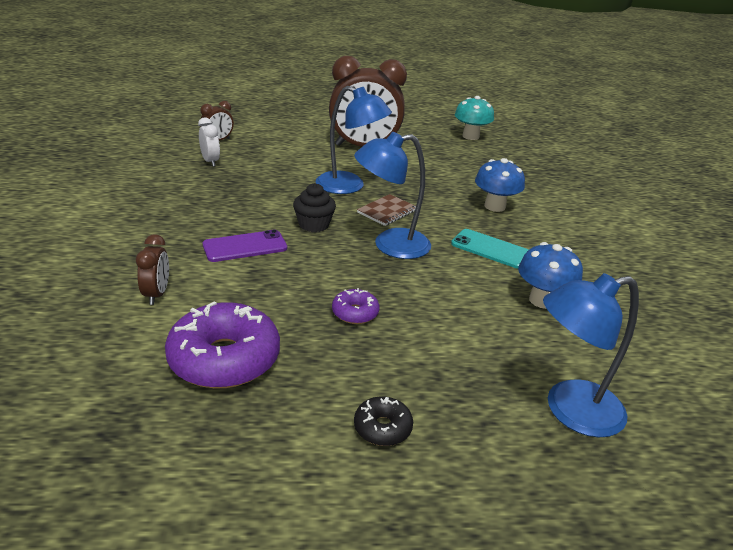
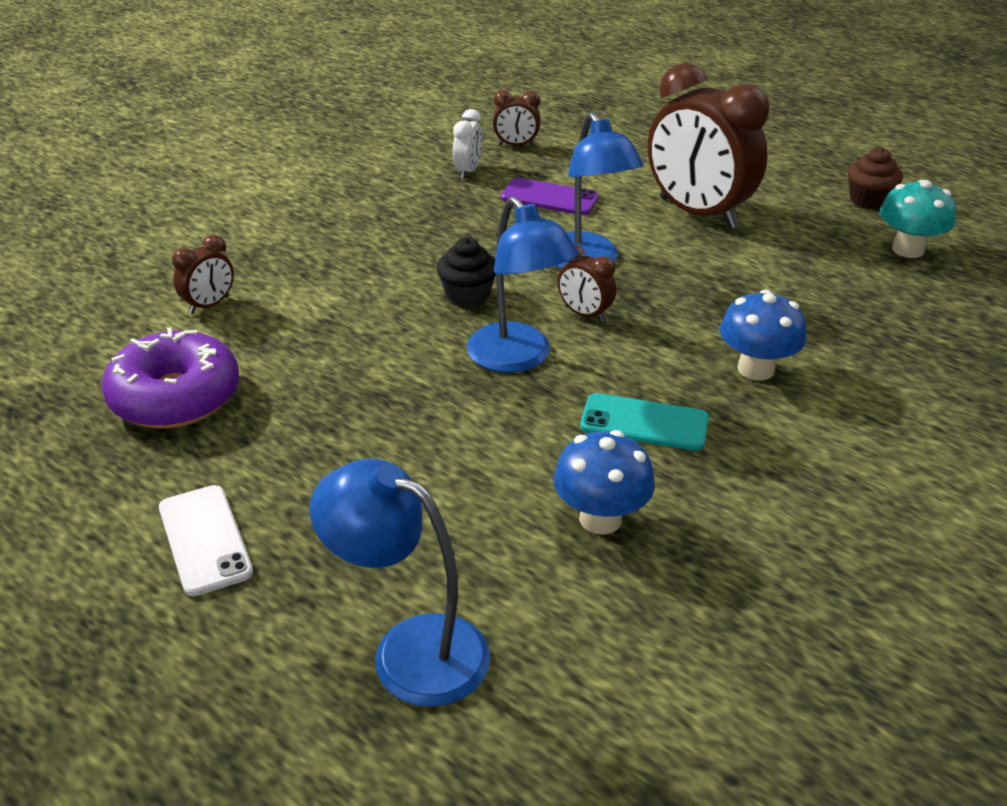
camera: 45 degrees right, 5 degrees up
(245, 246) = (356, 290): purple phone -> purple phone (549, 198)
(355, 313) = (355, 416): purple donut -> none
(382, 428) = (205, 539): black donut -> white phone
(387, 211) = (584, 314): brown notebook -> brown clock
(390, 245) = (518, 358): blue lamp -> blue lamp turned 150 degrees counterclockwise
(425, 120) = (868, 200): none -> brown cupcake
(491, 249) = (644, 423): turquoise phone -> turquoise phone turned 60 degrees counterclockwise

